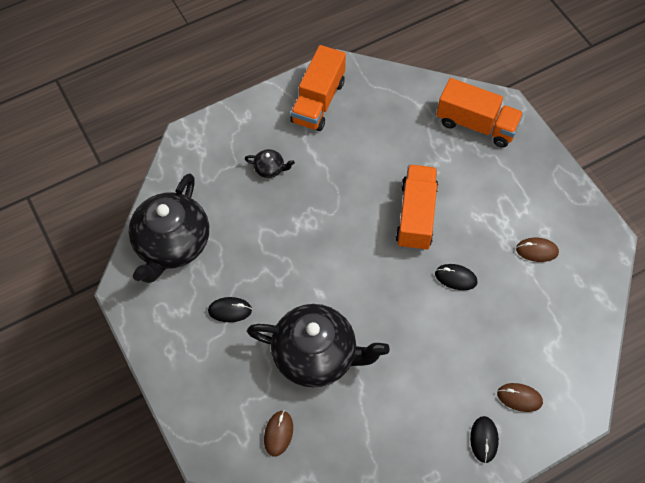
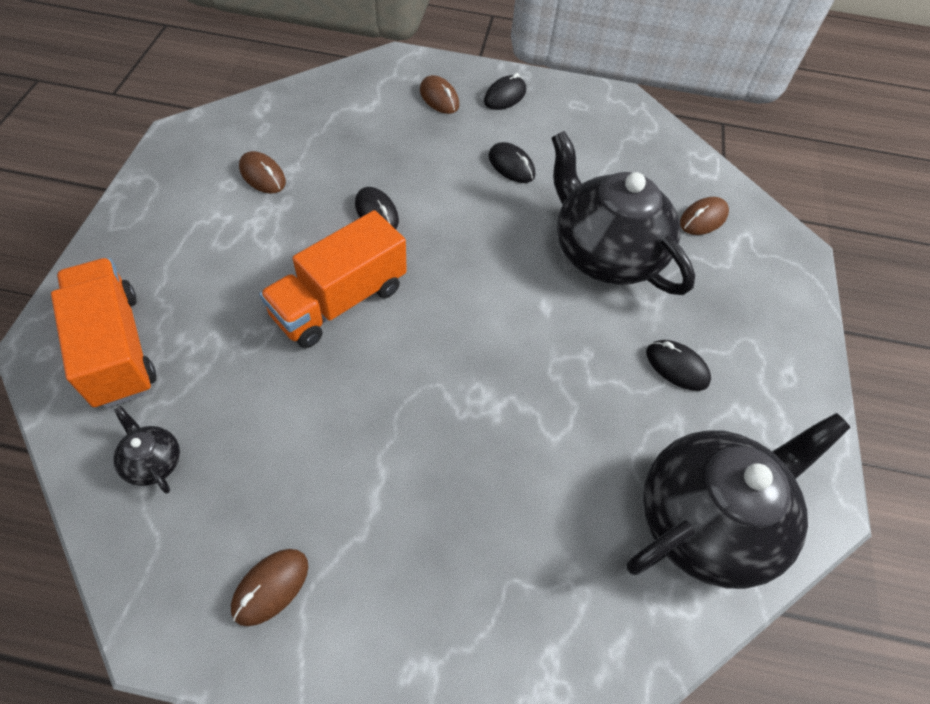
camera: 145 degrees left, 5 degrees down
(270, 169) = (463, 524): black teapot -> black teapot (153, 461)
(318, 101) = (270, 587): orange truck -> brown mouse
(421, 377) = (511, 166): none -> black mouse

